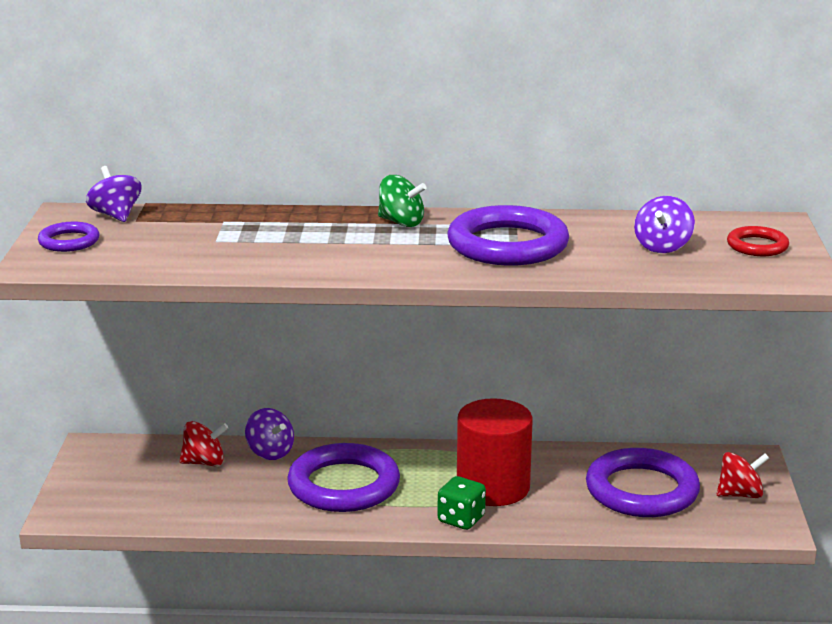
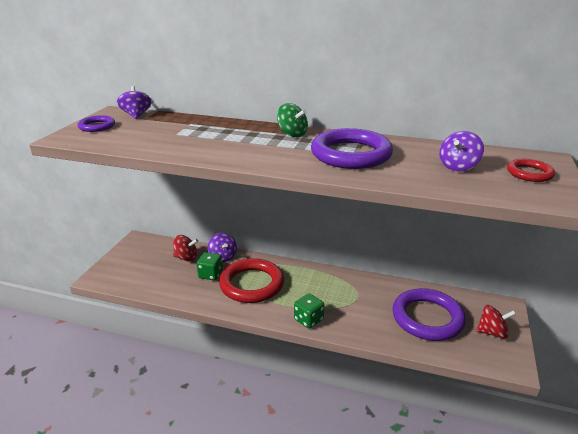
camera: 15 degrees right, 5 degrees up
(264, 481) = (210, 274): none -> green dice
(344, 485) = (252, 284): purple ring -> red ring
(493, 487) = (336, 300): red cylinder -> none

